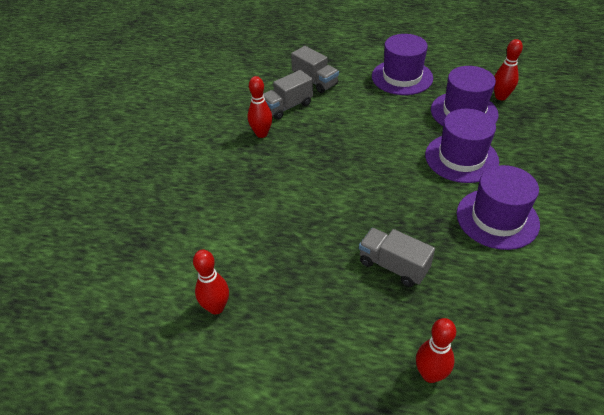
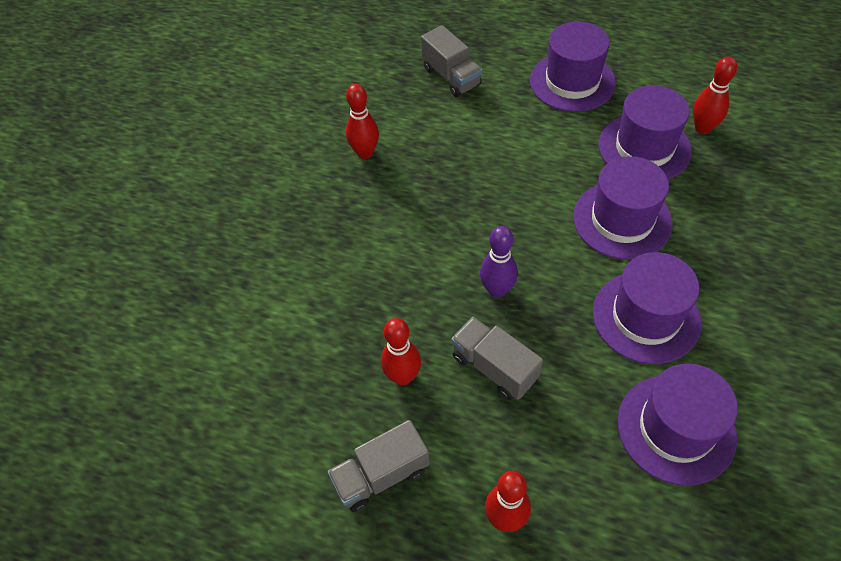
camera: 10 degrees right, 10 degrees up
(216, 307) = (267, 394): red bowling pin -> red bowling pin (403, 376)
(287, 107) = (406, 114): grey truck -> grey truck (381, 475)
(382, 213) = (497, 290): none -> purple bowling pin
(542, 291) = (676, 428): none -> purple hat

